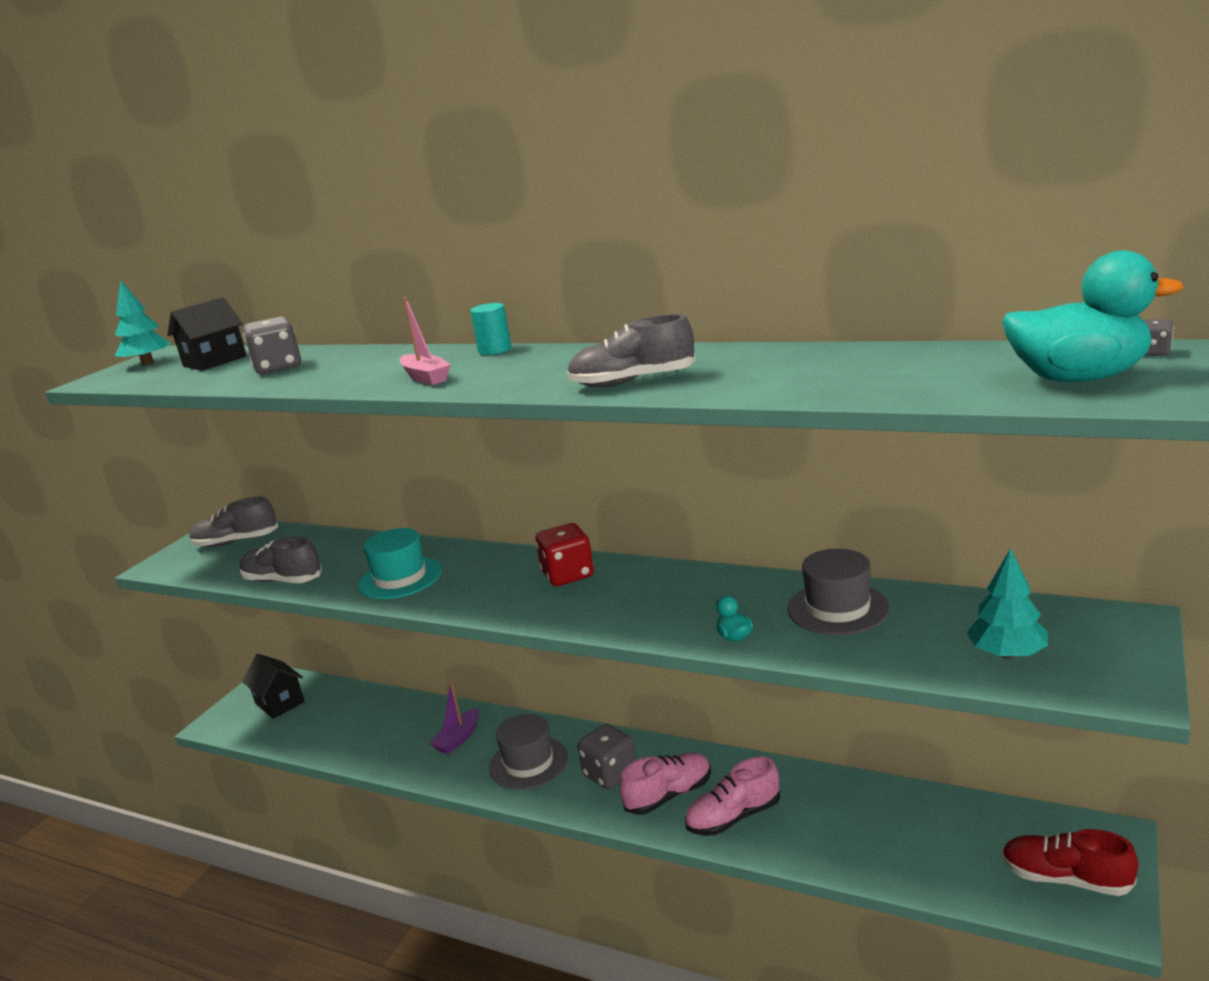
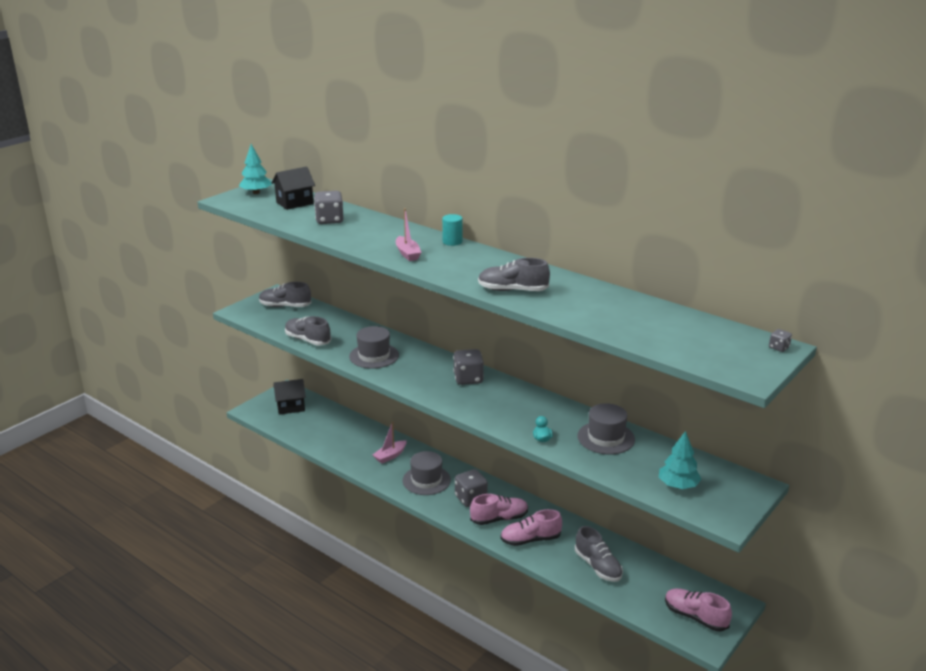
camera: 10 degrees right, 5 degrees up
(279, 703) = (291, 407): black house -> black house turned 75 degrees counterclockwise
(400, 578) = (374, 356): turquoise hat -> grey hat
(458, 739) = (390, 456): purple boat -> pink boat
(568, 575) = (468, 379): red dice -> grey dice
(862, 833) = (598, 566): none -> grey shoe
(1065, 879) = (695, 617): red shoe -> pink shoe
(1078, 378) = (727, 354): turquoise duck -> none

